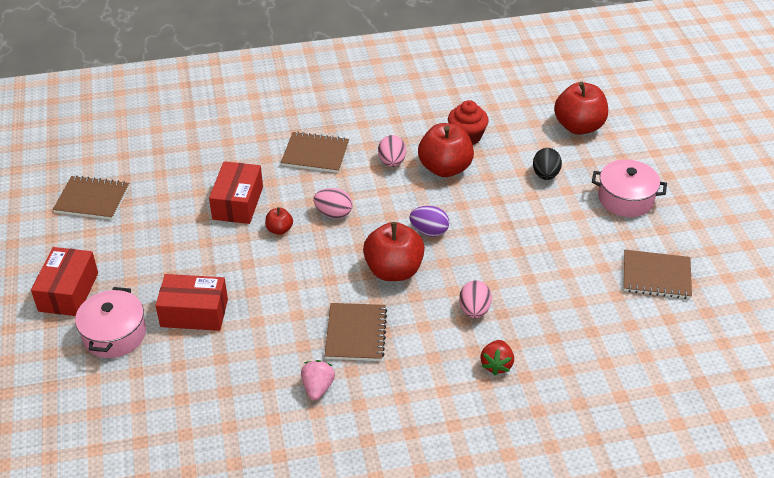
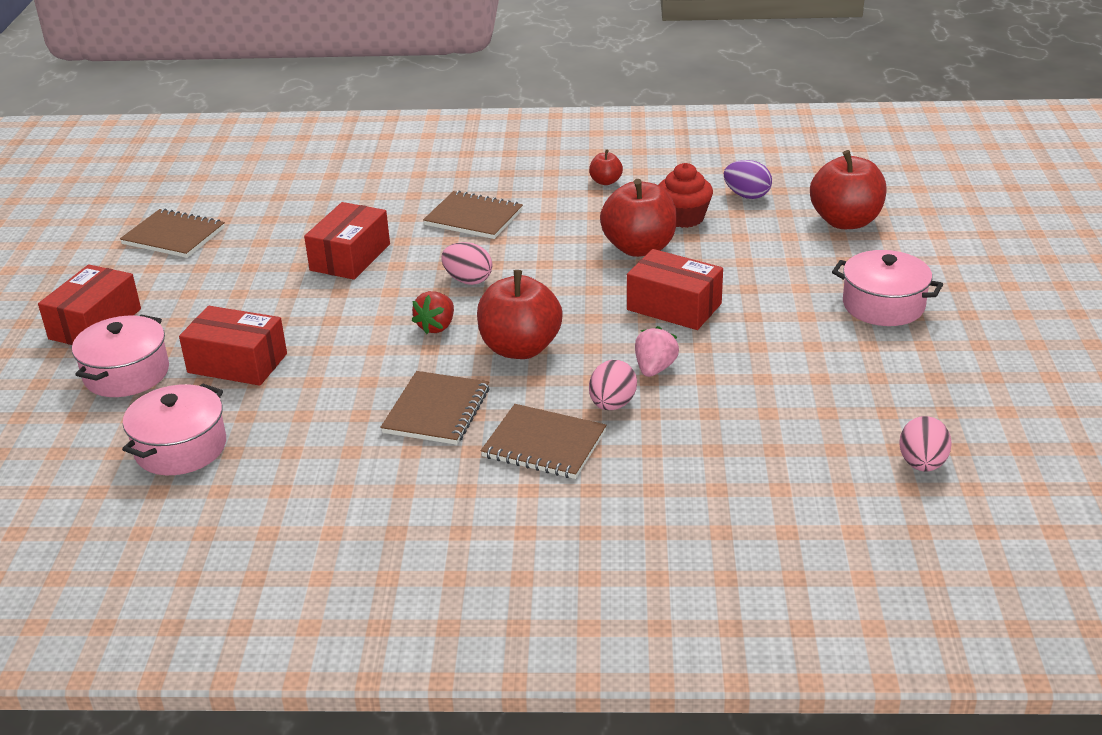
camera: 15 degrees right, 10 degrees down
(185, 394) = (181, 448): none -> pink pot
(279, 229) = (389, 289): red apple -> red apple (605, 181)
(317, 387) = (357, 463): pink strawberry -> pink strawberry (654, 368)
(392, 162) = (570, 235): pink egg -> pink egg (922, 464)
(429, 231) = (587, 312): purple egg -> purple egg (747, 195)
(487, 219) = (674, 307): none -> red box
(496, 365) = (617, 470): red strawberry -> red strawberry (436, 326)
(545, 175) = (777, 268): black egg -> none
(656, 276) = (896, 397): brown notebook -> brown notebook (544, 444)

